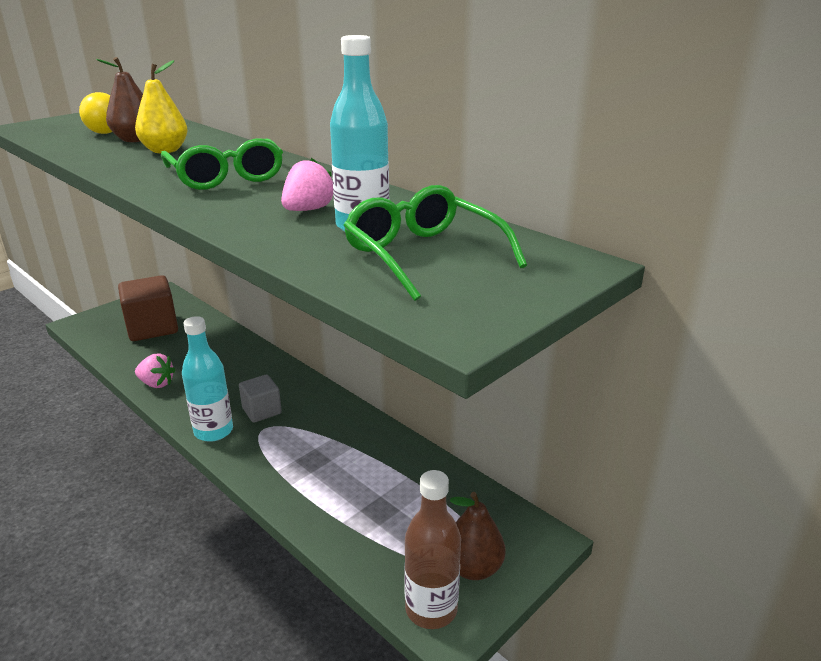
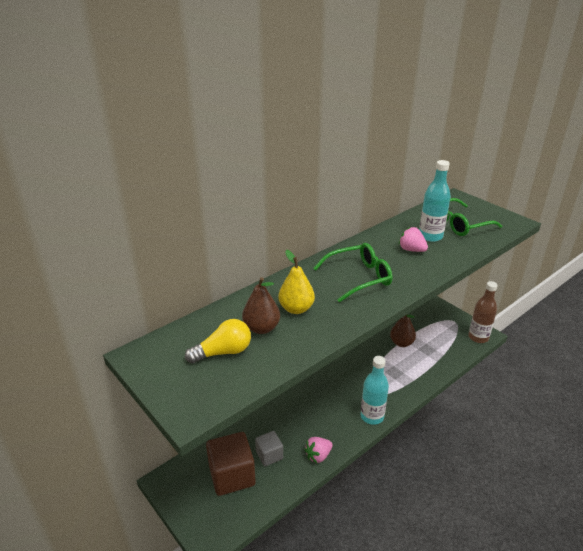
camera: 85 degrees left, 5 degrees up
(157, 384) = (318, 456): pink strawberry -> pink strawberry turned 150 degrees counterclockwise
(262, 411) = (351, 396): grey cube -> grey cube (269, 455)
(473, 567) = (455, 325): brown pear -> brown pear (401, 343)

